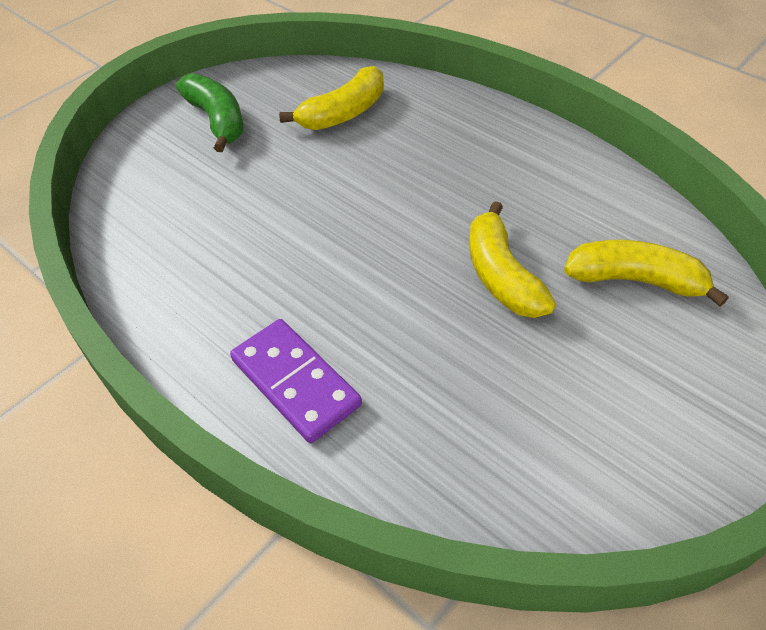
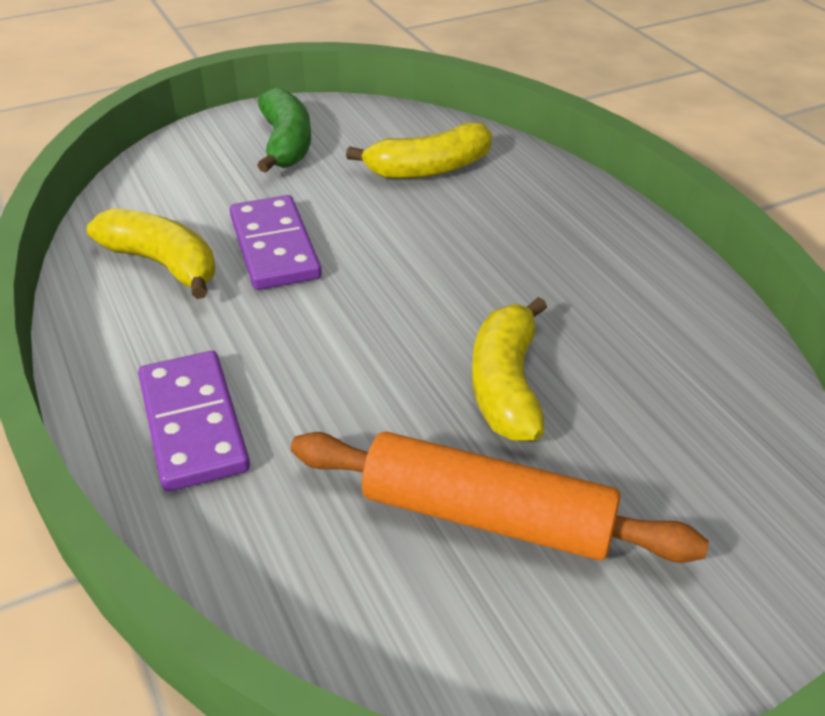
camera: 20 degrees right, 10 degrees down
(265, 215) = (274, 247): none -> purple domino
(545, 379) = (487, 516): none -> orange rolling pin
(635, 280) = (679, 441): yellow banana -> yellow banana (162, 264)

